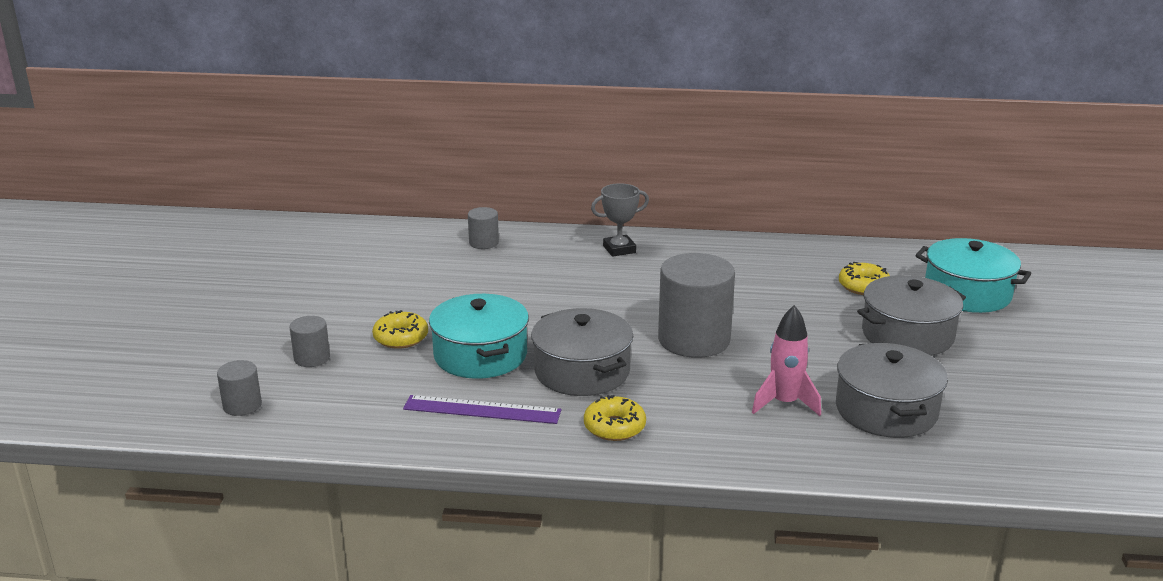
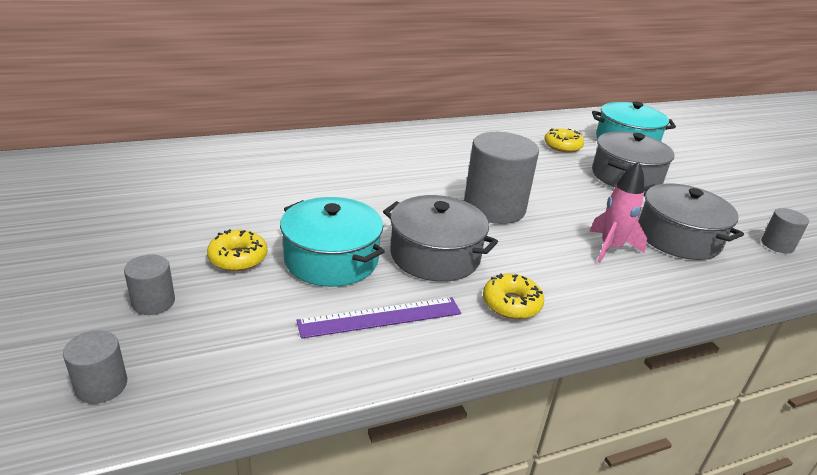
camera: 30 degrees left, 5 degrees up
(484, 243) = (248, 153): grey cylinder -> grey cylinder (777, 245)
(619, 249) = (368, 143): grey trophy -> none

